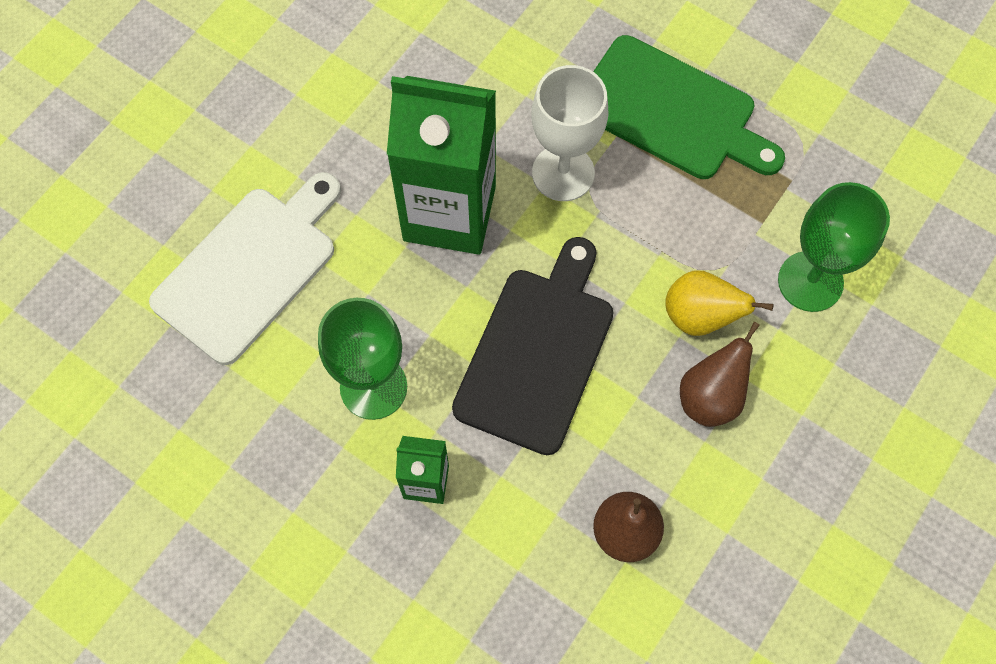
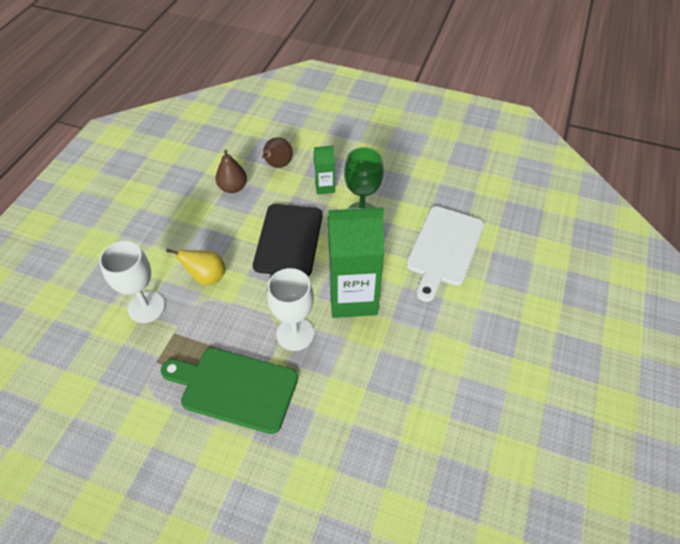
camera: 165 degrees right, 15 degrees down
(711, 397) = (198, 244): brown pear -> brown pear (277, 165)
(810, 281) = (146, 307): green goblet -> white goblet

